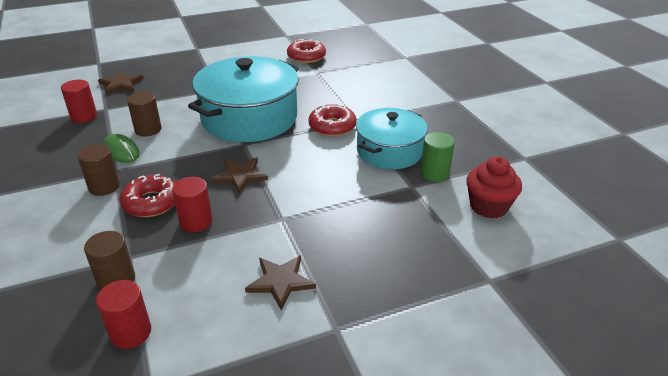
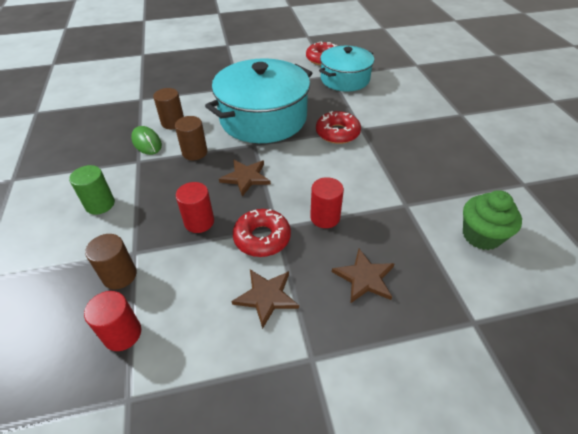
camera: 10 degrees right, 10 degrees up
(84, 116) = (121, 105): red cylinder -> red cylinder (325, 217)
(104, 186) = (126, 177): brown cylinder -> brown cylinder (194, 152)
(121, 84) = (158, 76): brown star -> brown star (364, 278)
(151, 202) = (163, 197): red donut -> red donut (262, 238)
(389, 151) = (388, 164): turquoise pot -> turquoise pot (345, 79)
(434, 173) = (430, 192): green cylinder -> green cylinder (100, 204)
(488, 206) = (481, 235): red cupcake -> green cupcake

